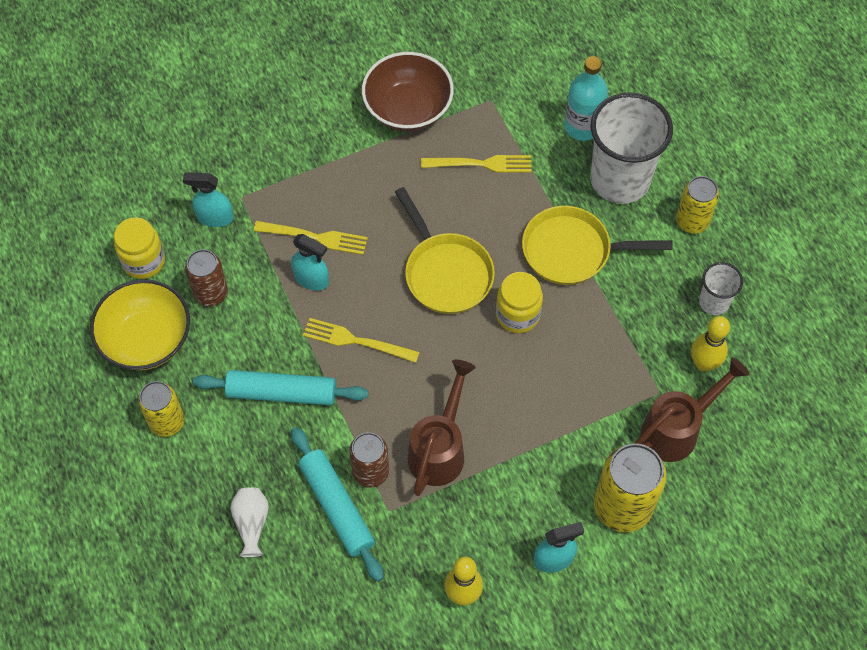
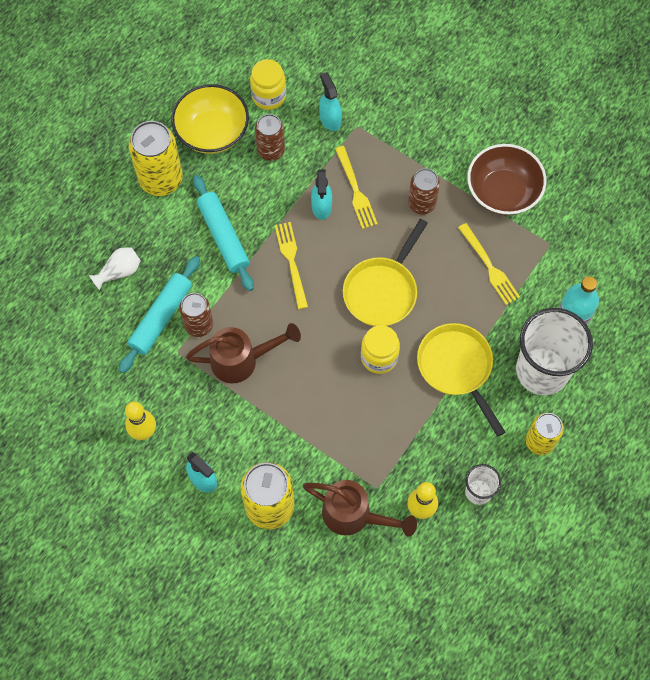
camera: 60 degrees right, 5 degrees up
(167, 422) = (161, 179): yellow can -> yellow can, size x1.59
(372, 185) = (422, 204): none -> brown can

